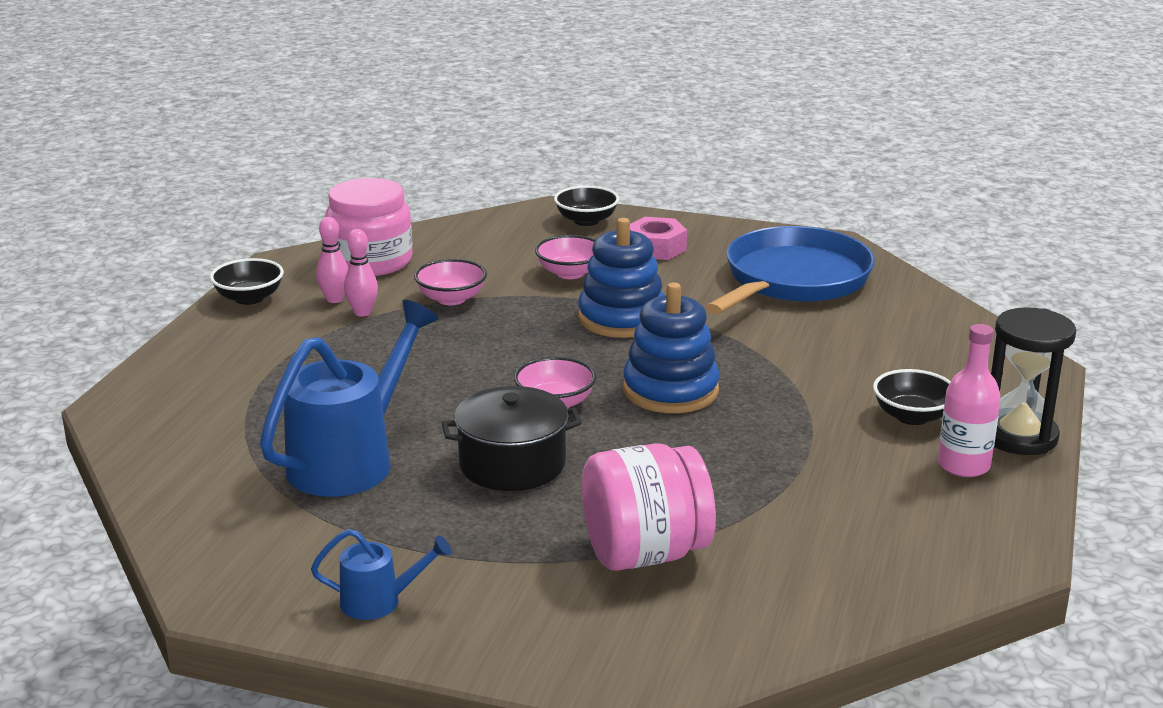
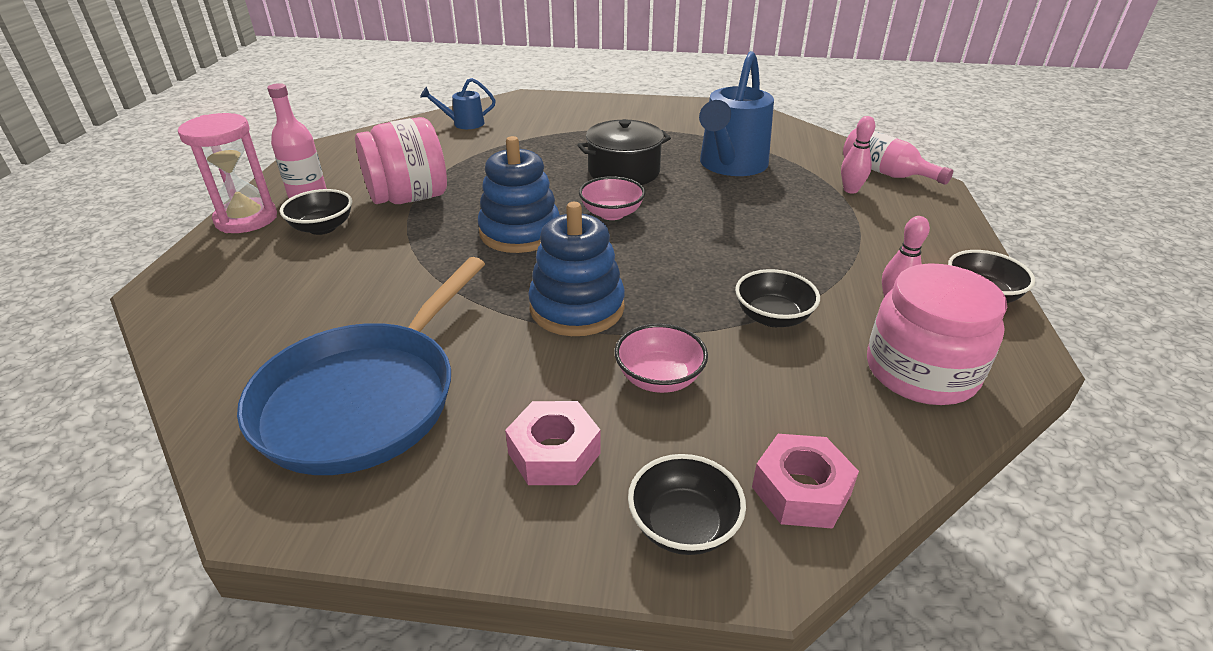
camera: 170 degrees right, 10 degrees up
(148, 428) = (885, 172): none -> pink bottle
(362, 312) = (846, 288): pink bowling pin -> pink bowling pin (850, 190)
(380, 602) = (658, 111): blue watering can -> blue watering can (463, 124)
(451, 299) = (772, 317): pink bowl -> black bowl
(509, 225) = (801, 491): none -> pink nut
(645, 554) = (529, 137): pink jar -> pink jar (409, 198)
(1019, 436) = (246, 219): black hourglass -> pink hourglass

